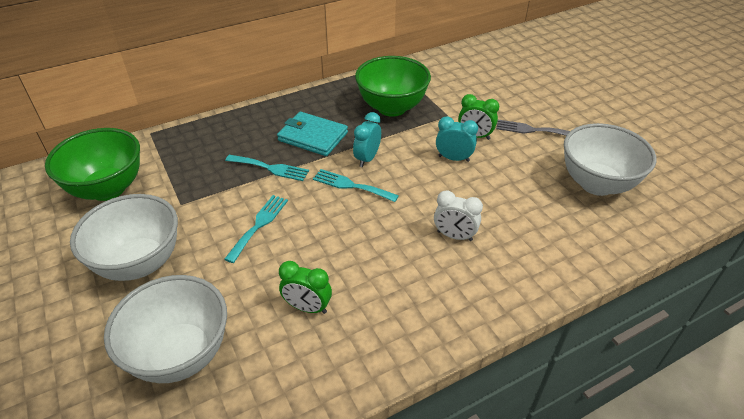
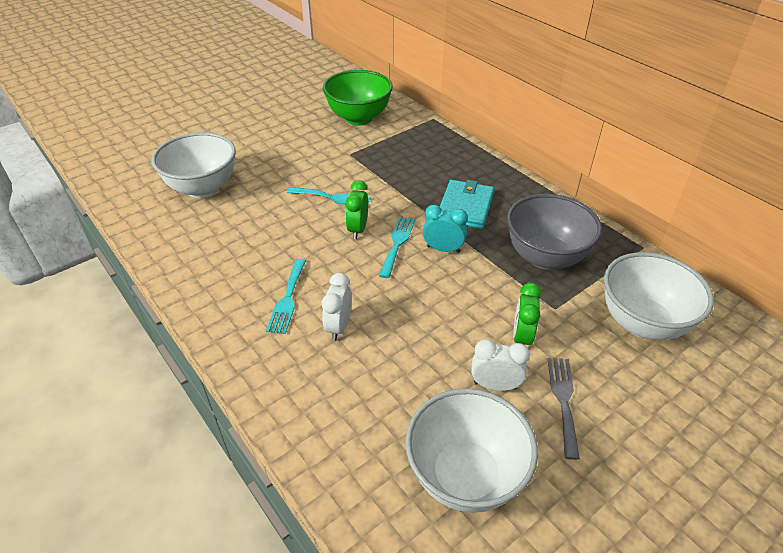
camera: 80 degrees right, 0 degrees up
(139, 263) = (284, 151): white bowl -> white bowl (642, 323)
(270, 168) = (408, 190): turquoise fork -> turquoise fork (287, 299)
(307, 307) = (244, 240): green clock -> green clock (358, 229)
(392, 108) = (545, 257): green bowl -> grey bowl
(453, 158) = (468, 319): turquoise clock -> none
(520, 157) = (495, 385): none -> white clock

